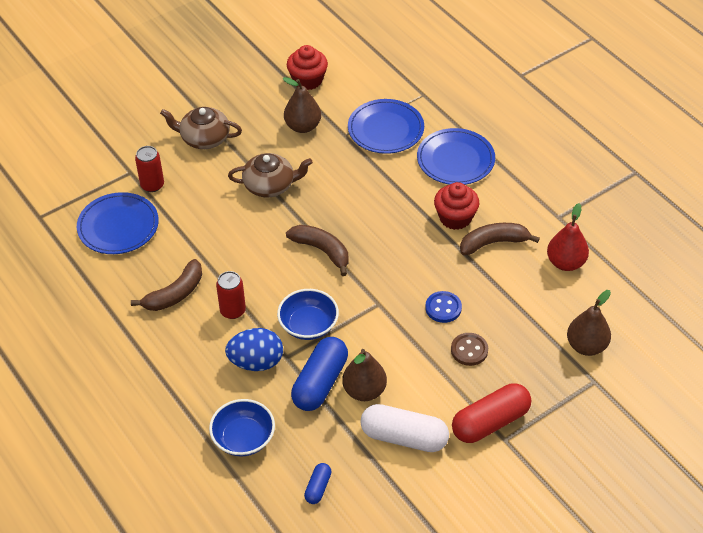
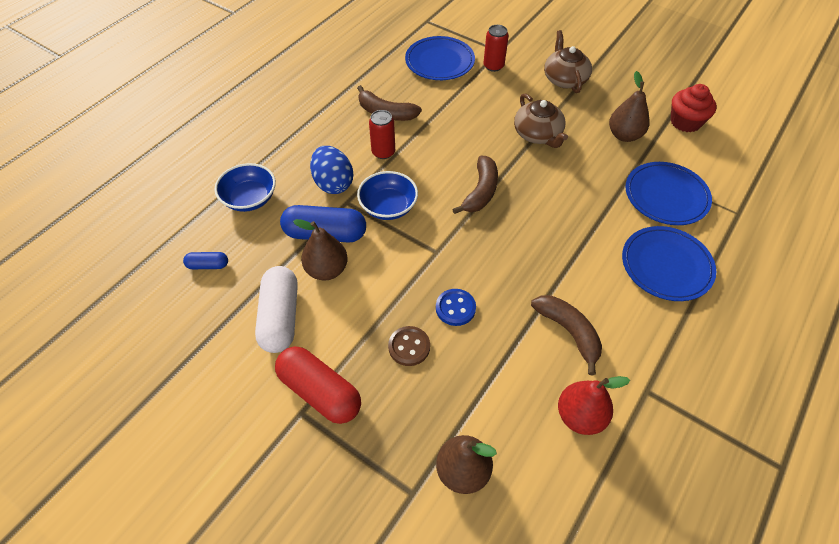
camera: 70 degrees right, 5 degrees up
(455, 218) = (584, 287): red cupcake -> none

